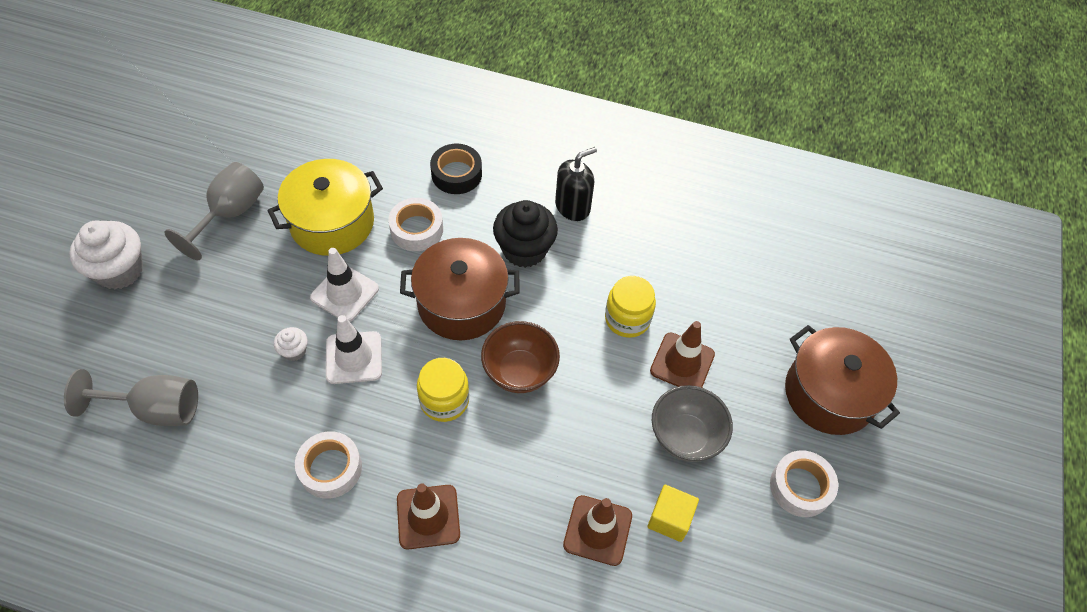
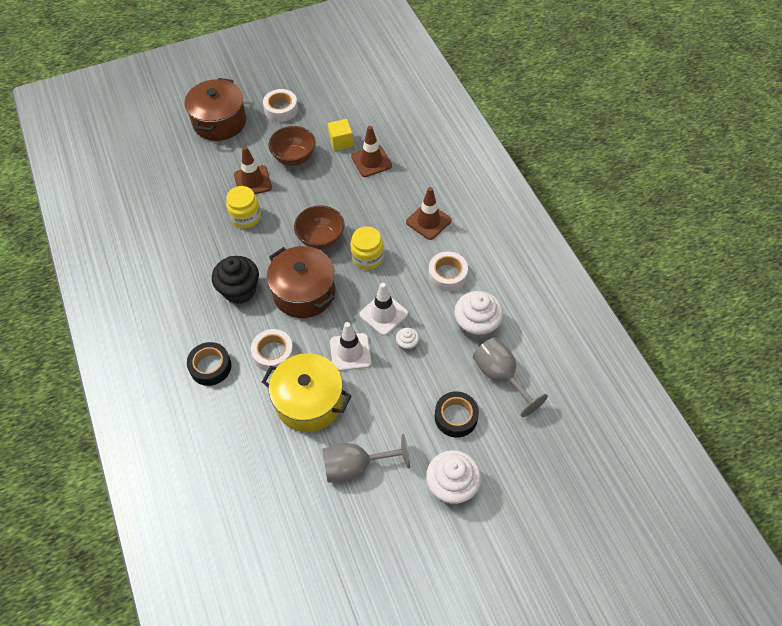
camera: 125 degrees left, 0 degrees up
(170, 329) = (456, 417): none -> black tape
(235, 438) = (476, 326): none -> white cupcake
(572, 206) = (185, 289): black soap dispenser -> none
(685, 437) = (294, 158): grey bowl -> brown bowl

